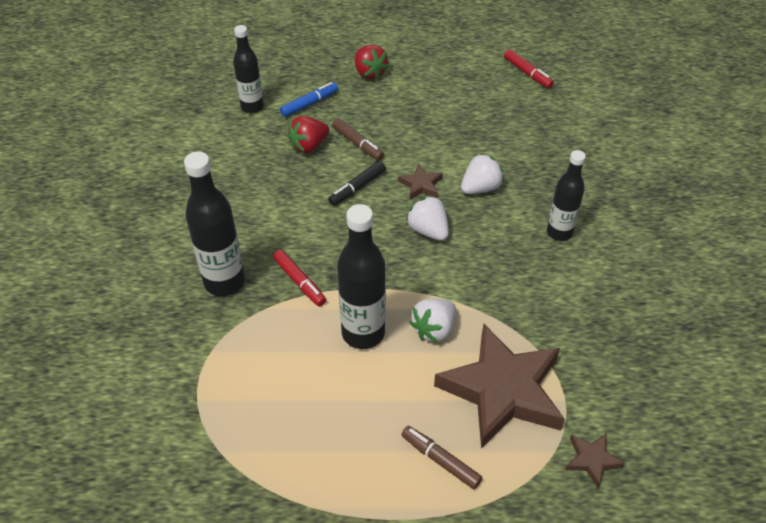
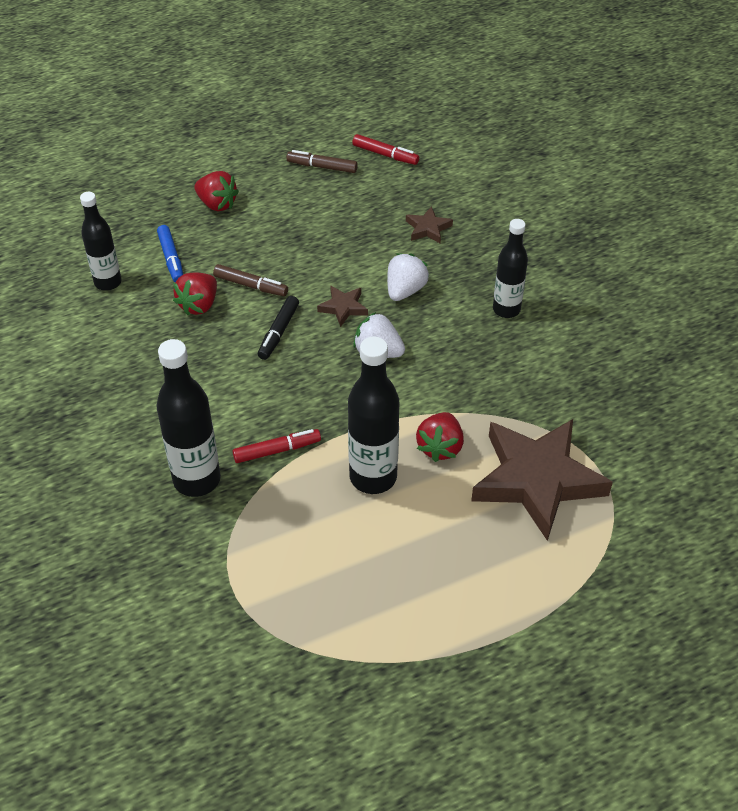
camera: 25 degrees left, 0 degrees up
(299, 282) = (277, 450): red marker -> red marker turned 45 degrees counterclockwise
(309, 104) = (171, 259): blue marker -> blue marker turned 135 degrees clockwise
(434, 329) = (440, 447): white strawberry -> red strawberry
(440, 460) = (516, 567): brown marker -> brown marker (322, 167)
(591, 460) = (649, 511): brown star -> brown star (428, 228)

